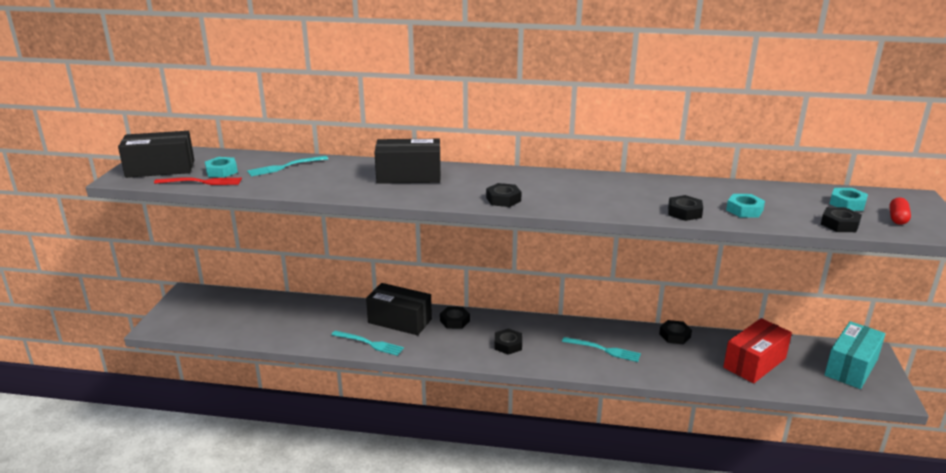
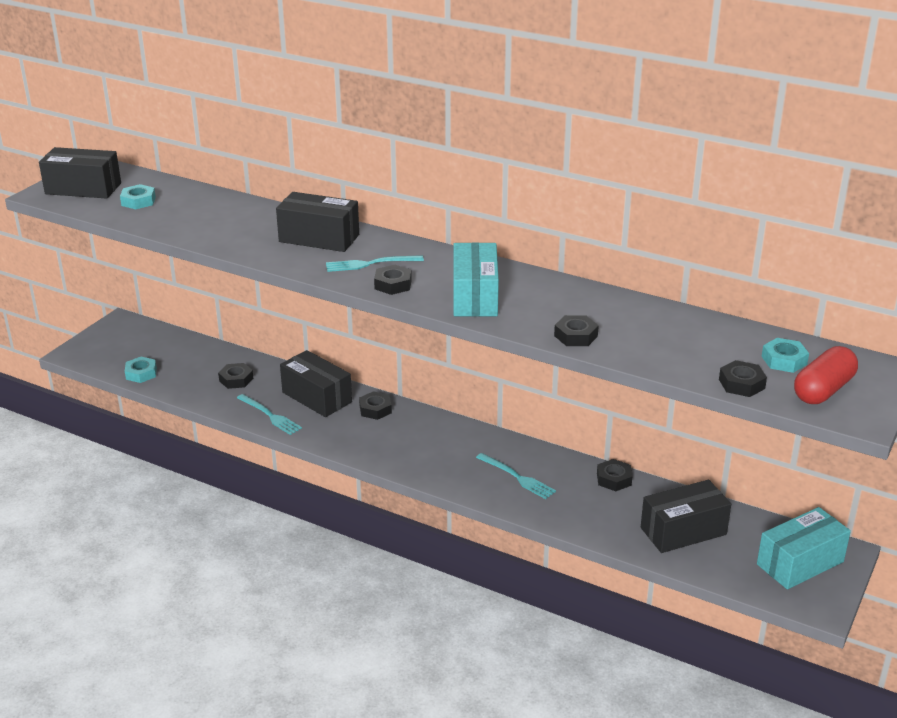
camera: 20 degrees right, 5 degrees up
(202, 182) = (112, 211): red fork -> none
(284, 167) = (202, 206): turquoise fork -> turquoise fork (369, 264)
(508, 345) = (414, 448): black nut -> black nut (236, 379)
(578, 198) = (475, 297): none -> turquoise box
(744, 210) = (648, 346): turquoise nut -> turquoise nut (141, 373)
(754, 363) = (683, 531): red box -> black box
(897, 218) = (823, 390): red capsule -> red capsule, size x1.71

